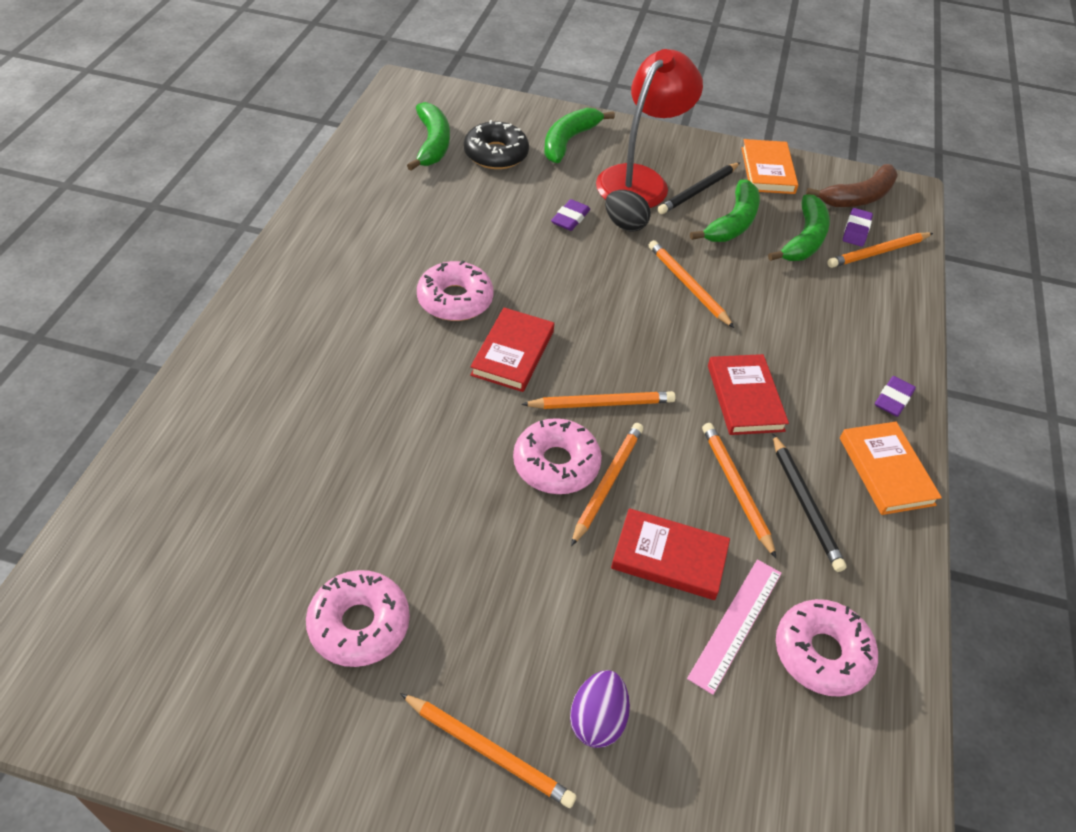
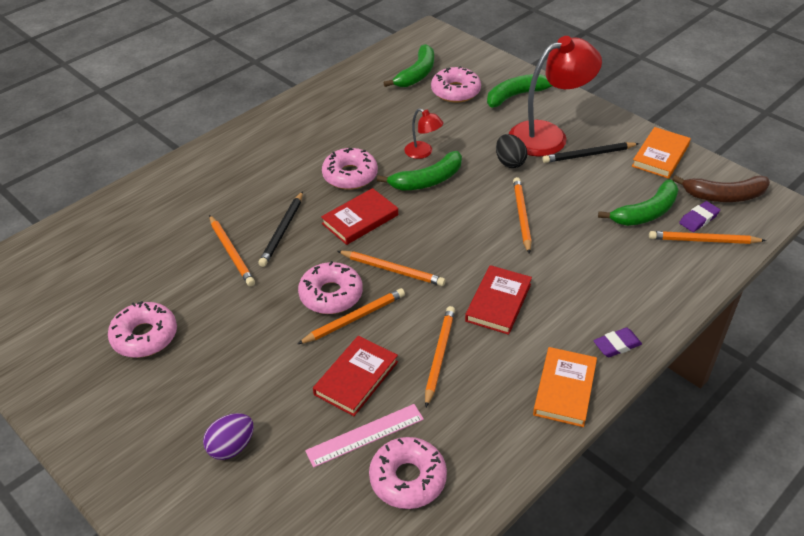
camera: 35 degrees right, 5 degrees down
(488, 751) = (157, 433): orange pencil -> orange pencil (231, 252)
(496, 154) = (455, 91): black donut -> pink donut
(519, 243) = (423, 153): none -> red lamp
(570, 218) = (473, 147): purple eraser -> none
(669, 557) = (356, 378): red book -> red book turned 75 degrees clockwise
(732, 223) = (596, 184): green banana -> green banana (427, 180)
(805, 504) = (481, 385): black pencil -> black pencil (282, 231)

